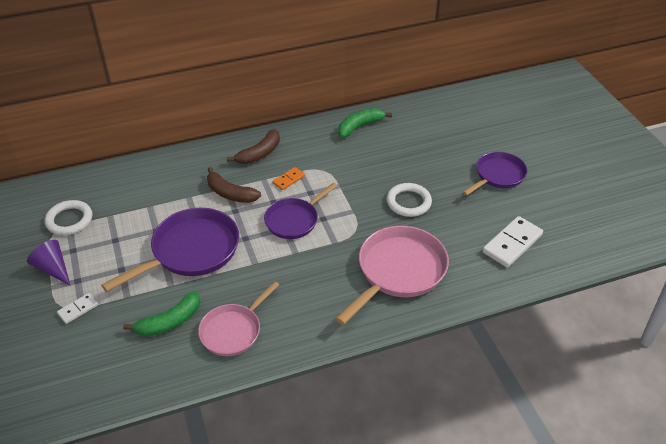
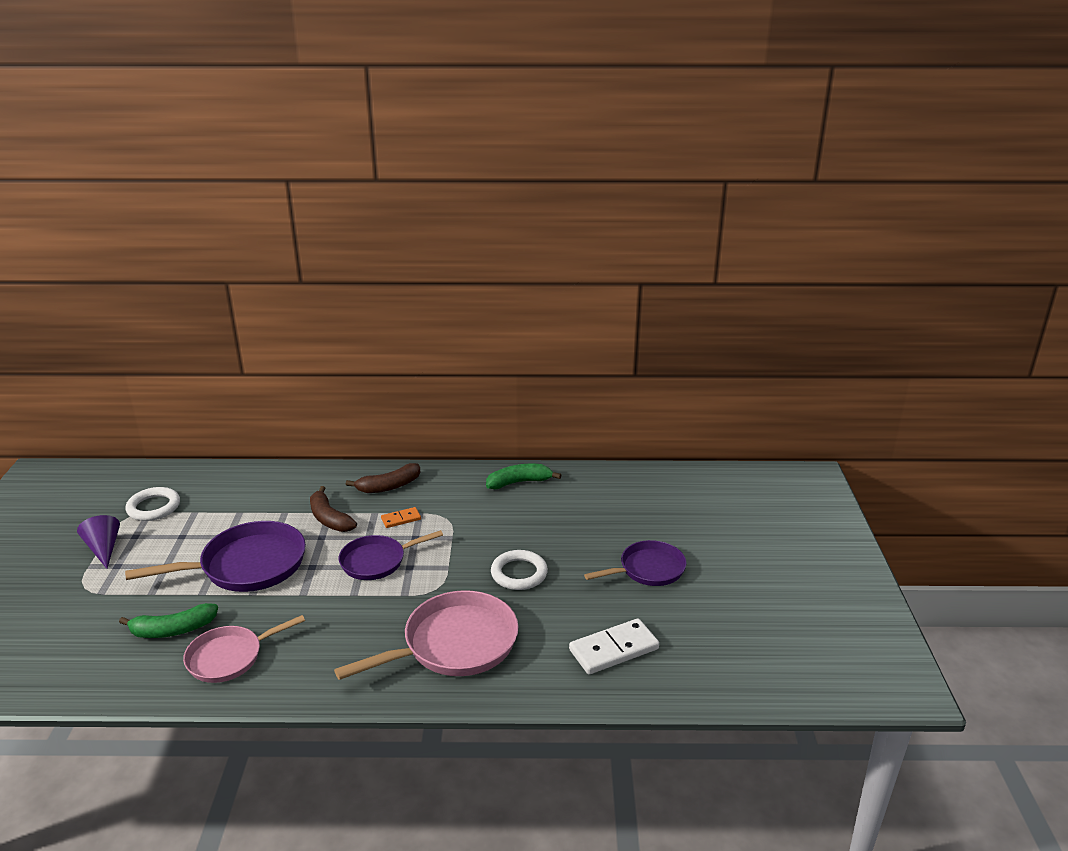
camera: 20 degrees right, 15 degrees down
(78, 309) = (96, 594): white domino -> none

